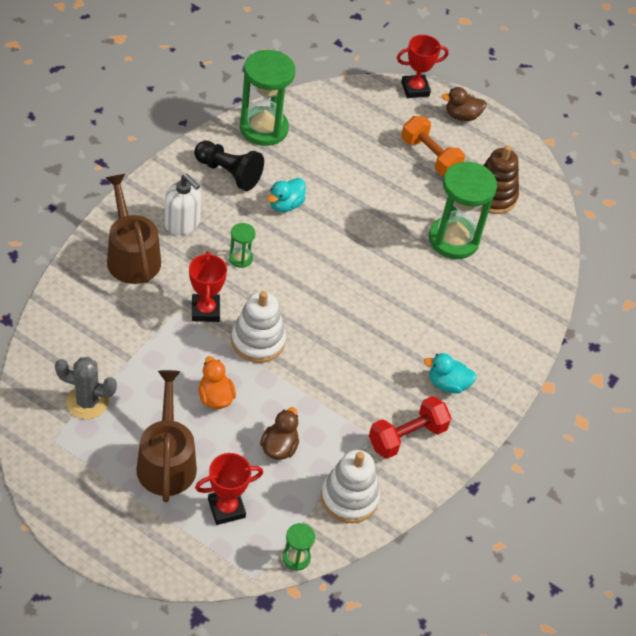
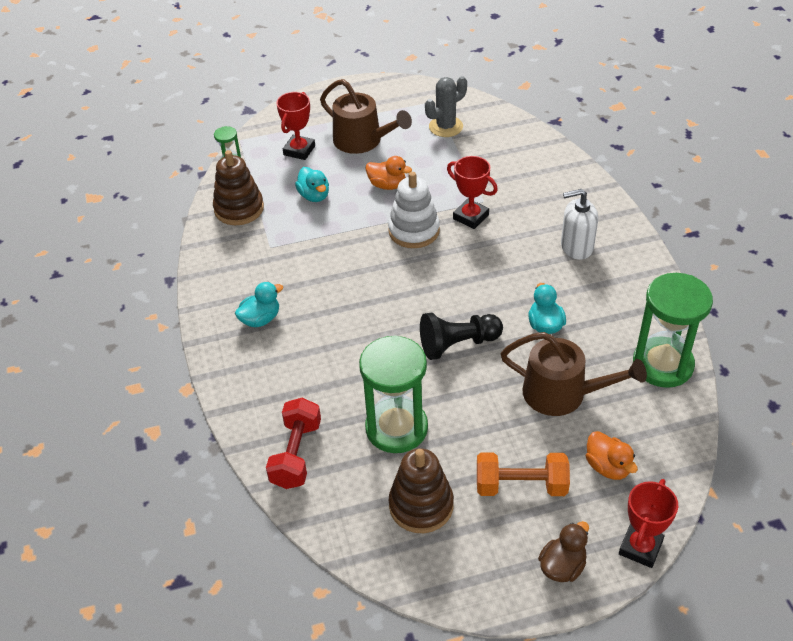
camera: 140 degrees right, 5 degrees down
(131, 256) = (563, 202): brown watering can -> brown watering can (562, 393)
(228, 173) = (617, 306): black pawn -> black pawn (458, 344)
(240, 258) = (506, 263): green hourglass -> none
(279, 447) = (314, 196): brown duck -> turquoise duck
(349, 497) = (239, 209): white stacking toy -> brown stacking toy
(375, 123) = (608, 467): none -> orange duck
(407, 436) = (246, 266): red dumbbell -> red dumbbell (296, 454)

